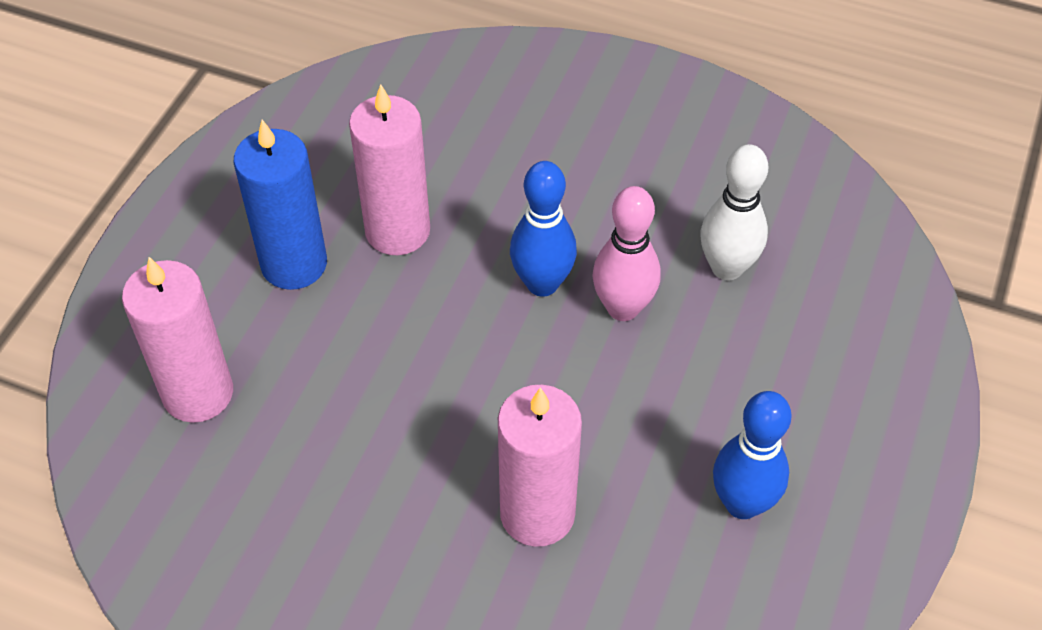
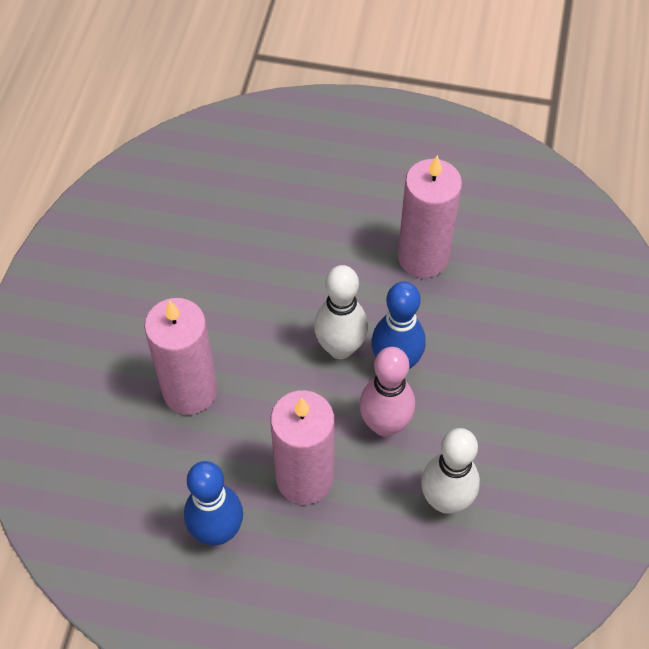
camera: 80 degrees right, 5 degrees up
(198, 393) = (255, 171): pink candle -> pink candle (304, 478)
(294, 264) = (375, 199): blue candle -> none
(508, 336) = (340, 348): none -> white bowling pin

